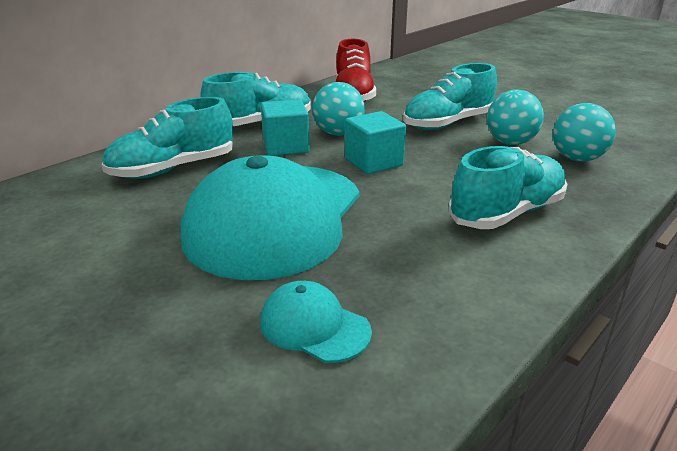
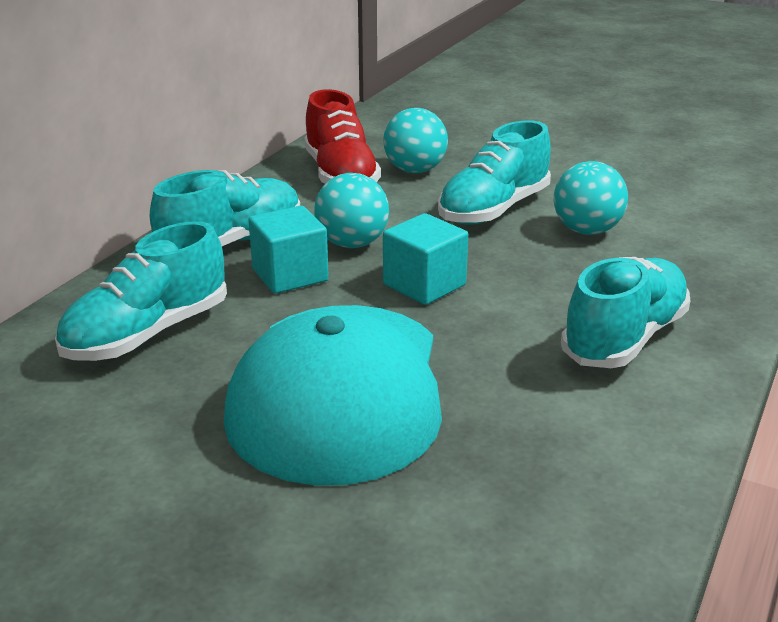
camera: 15 degrees left, 0 degrees up
(314, 326) = (468, 529): turquoise cap -> none
(577, 159) = (677, 245): turquoise ball -> turquoise ball (415, 170)

